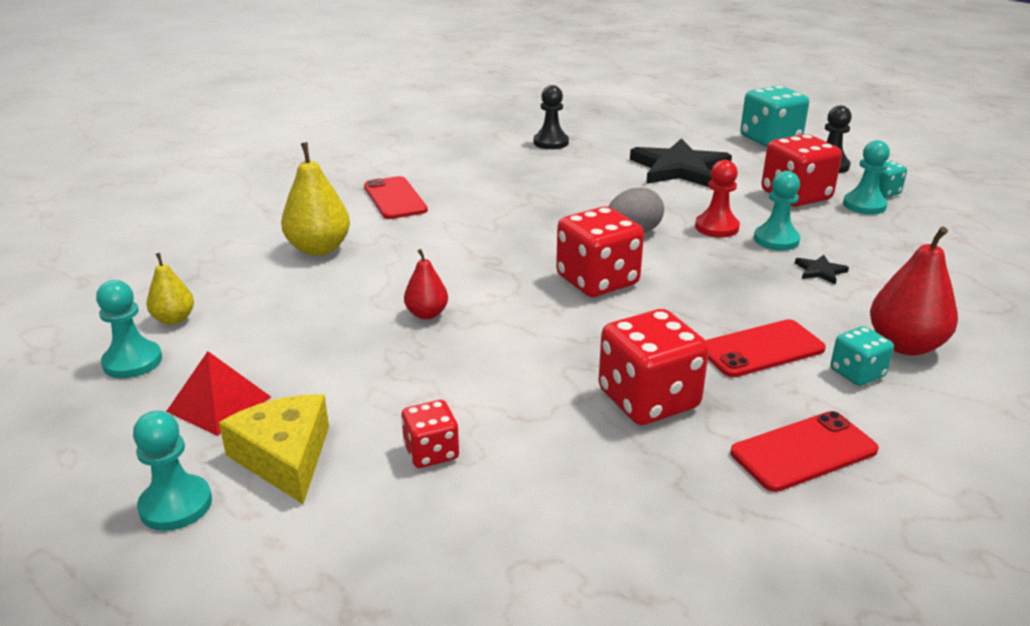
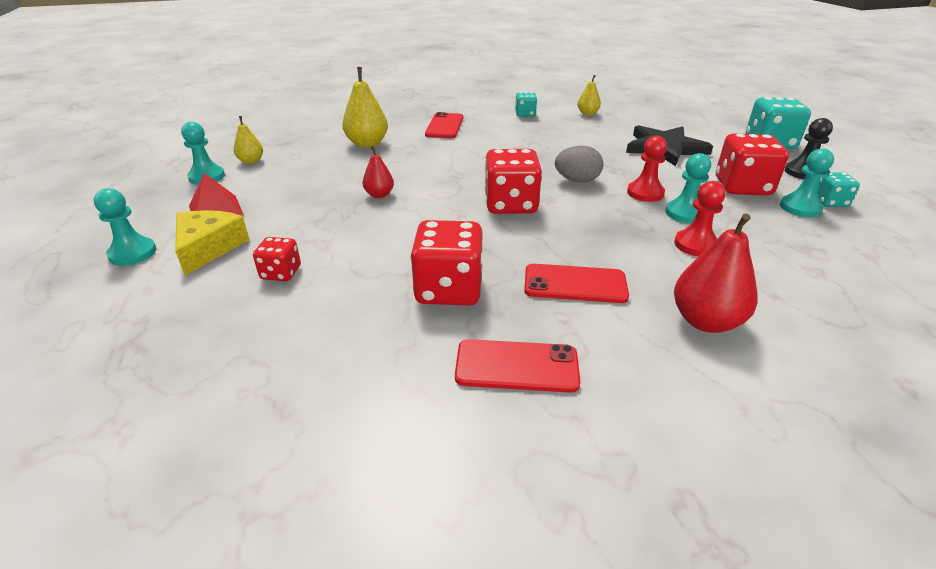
camera: 30 degrees right, 5 degrees up
(551, 142) = (587, 113): black pawn -> yellow pear
(820, 271) = (696, 245): black star -> red pawn
(857, 373) = (634, 327): turquoise dice -> turquoise dice (525, 114)

